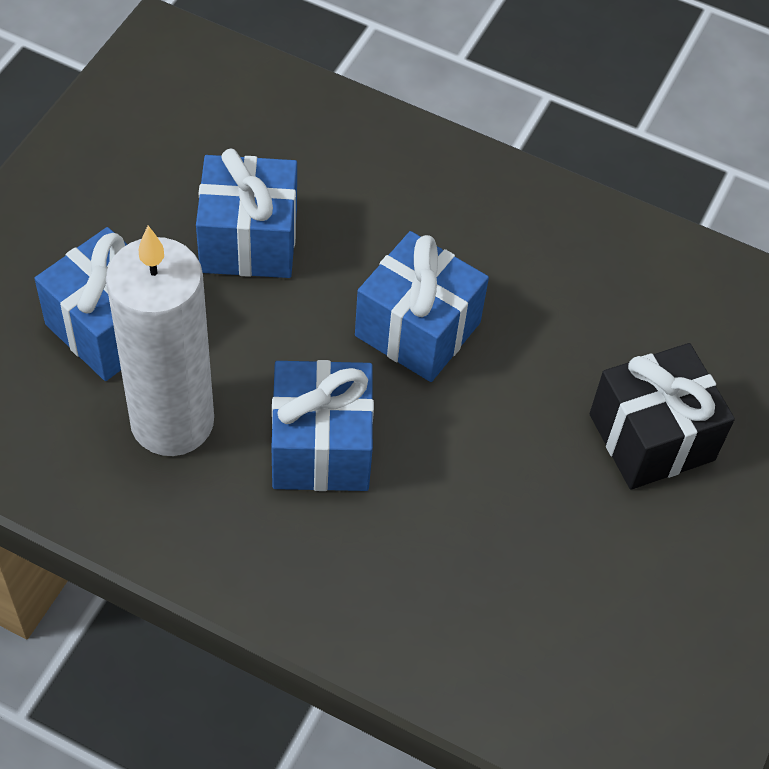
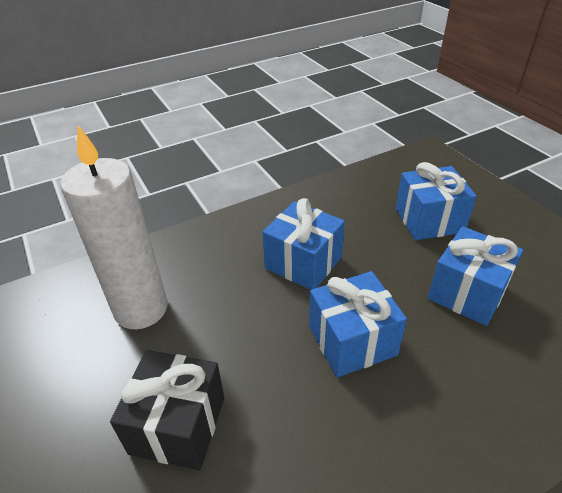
camera: 130 degrees right, 15 degrees down
(172, 421) = (357, 220): white candle -> white candle (141, 309)

